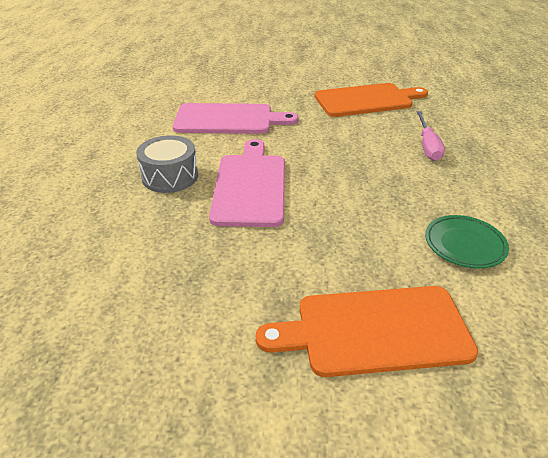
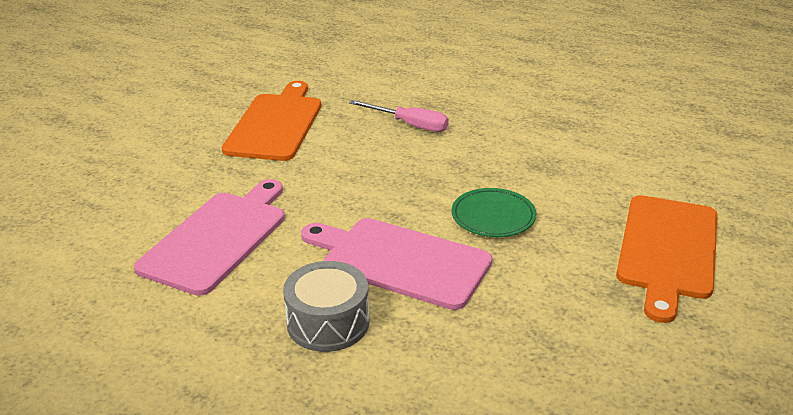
camera: 65 degrees left, 5 degrees down
(464, 245) = (579, 167): green plate -> green plate (493, 217)

